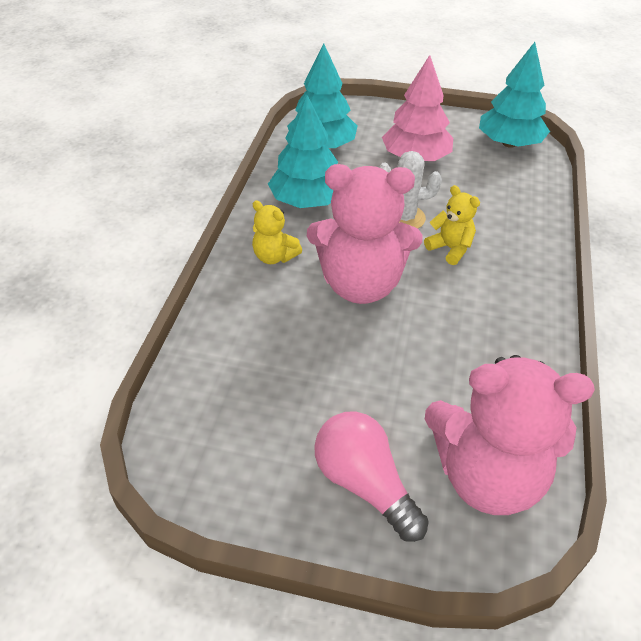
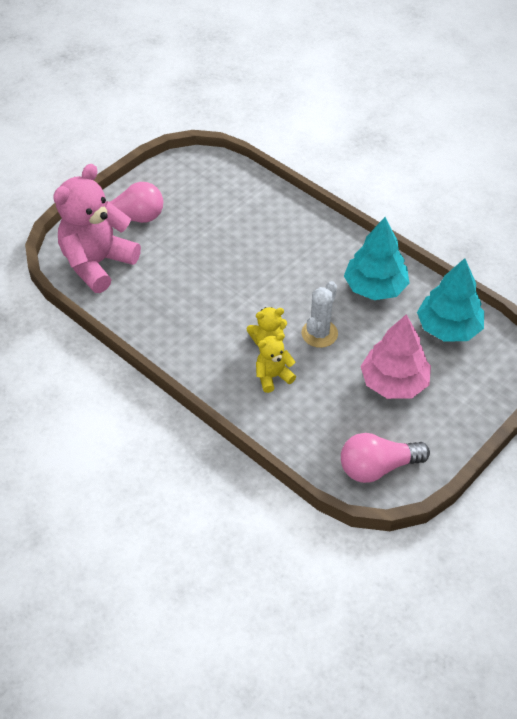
camera: 120 degrees right, 5 degrees up
(274, 257) = (323, 247): yellow teddy bear -> yellow teddy bear (273, 376)
(361, 284) = (267, 277): pink teddy bear -> none
(509, 143) = (377, 467): turquoise tree -> pink light bulb

